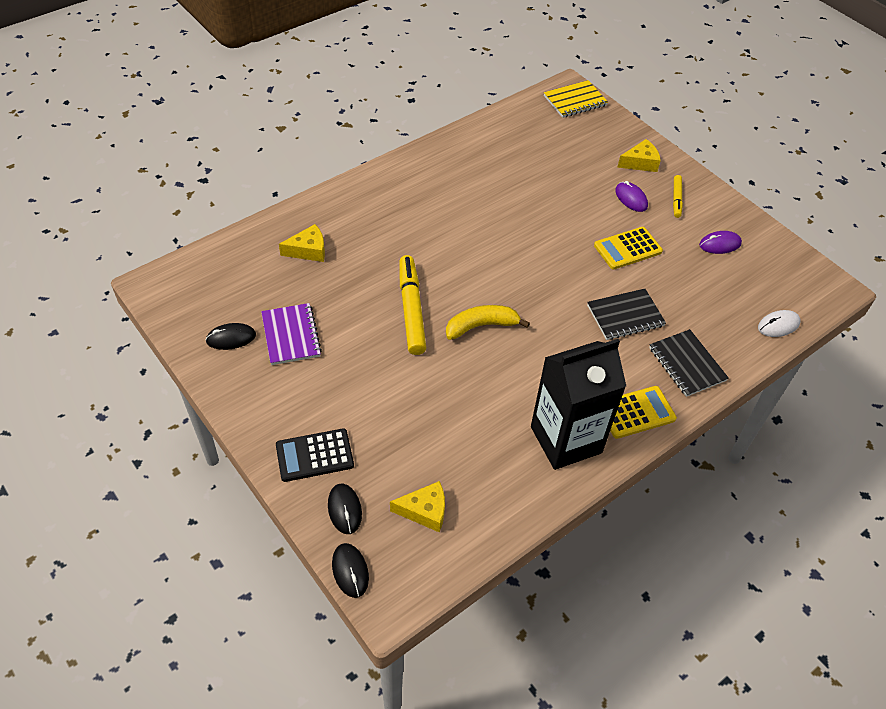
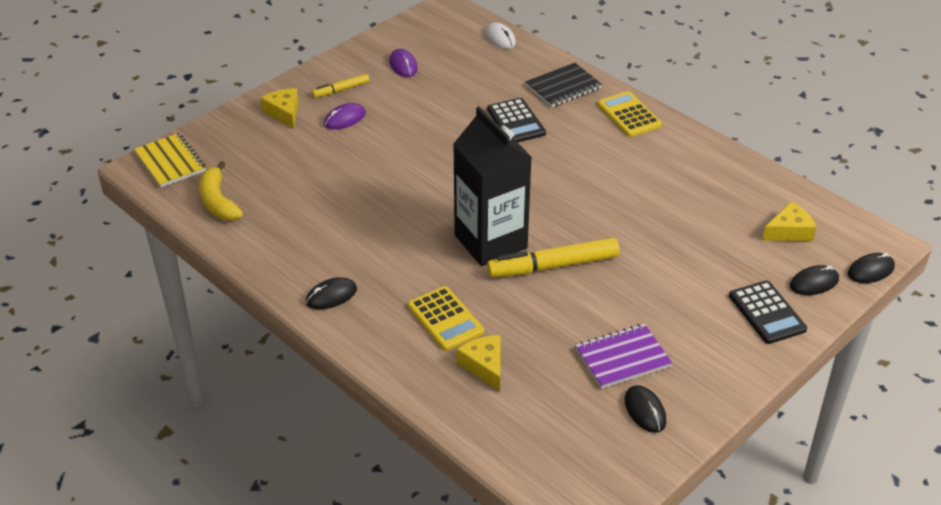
camera: 95 degrees left, 10 degrees down
(405, 176) = (331, 296): none -> black mouse
(424, 511) = (789, 231): yellow cheese -> yellow cheese turned 75 degrees clockwise
(481, 326) = (559, 213): yellow banana -> yellow banana (218, 202)
(566, 439) = (675, 153): black carton -> black carton (490, 242)
(625, 316) = (516, 121): black notebook -> black calculator
(627, 248) = (422, 121): yellow calculator -> yellow calculator (445, 319)
(676, 199) = (341, 90): yellow marker -> yellow marker turned 150 degrees clockwise

